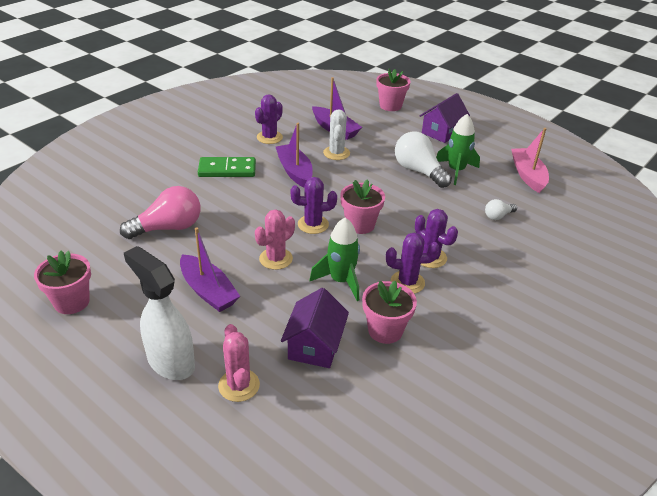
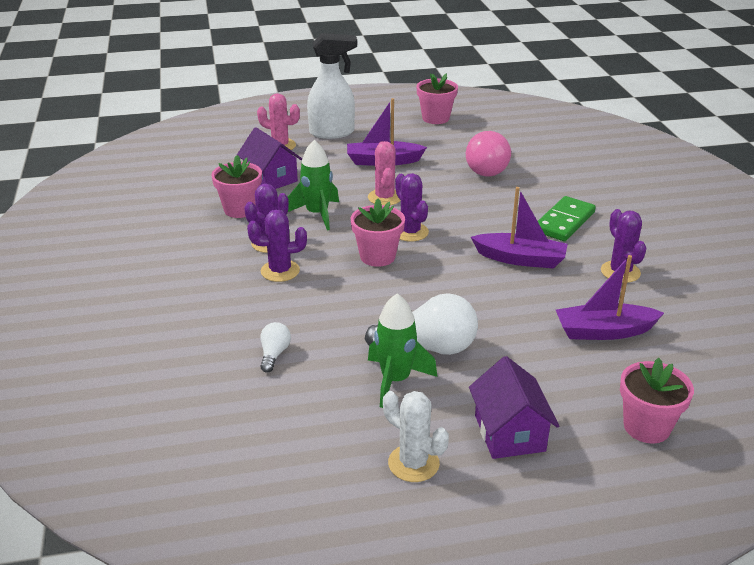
camera: 130 degrees right, 5 degrees down
(313, 224) = (410, 232): purple cactus -> purple cactus turned 60 degrees counterclockwise
(336, 153) = (535, 304): white cactus -> white cactus (413, 463)
(528, 175) = (310, 444): pink boat -> none

